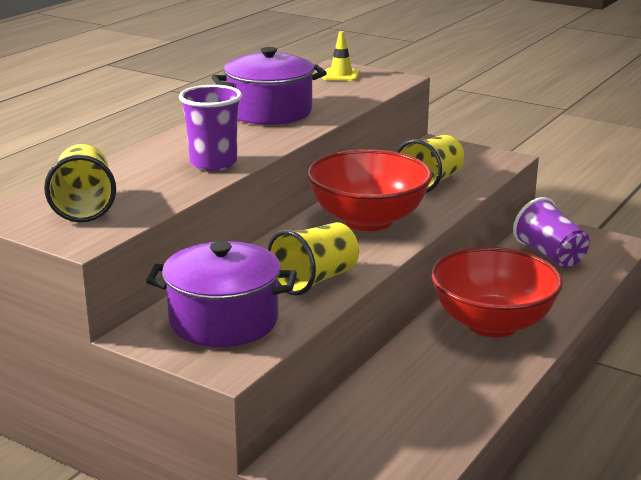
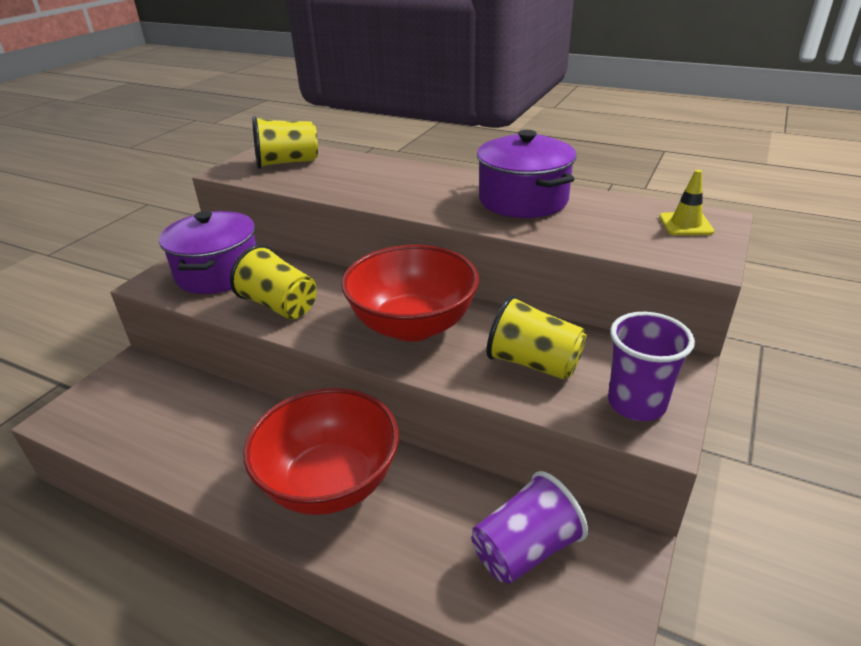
camera: 85 degrees right, 10 degrees up
(213, 163) = (374, 192): purple cup -> purple cup (636, 404)

